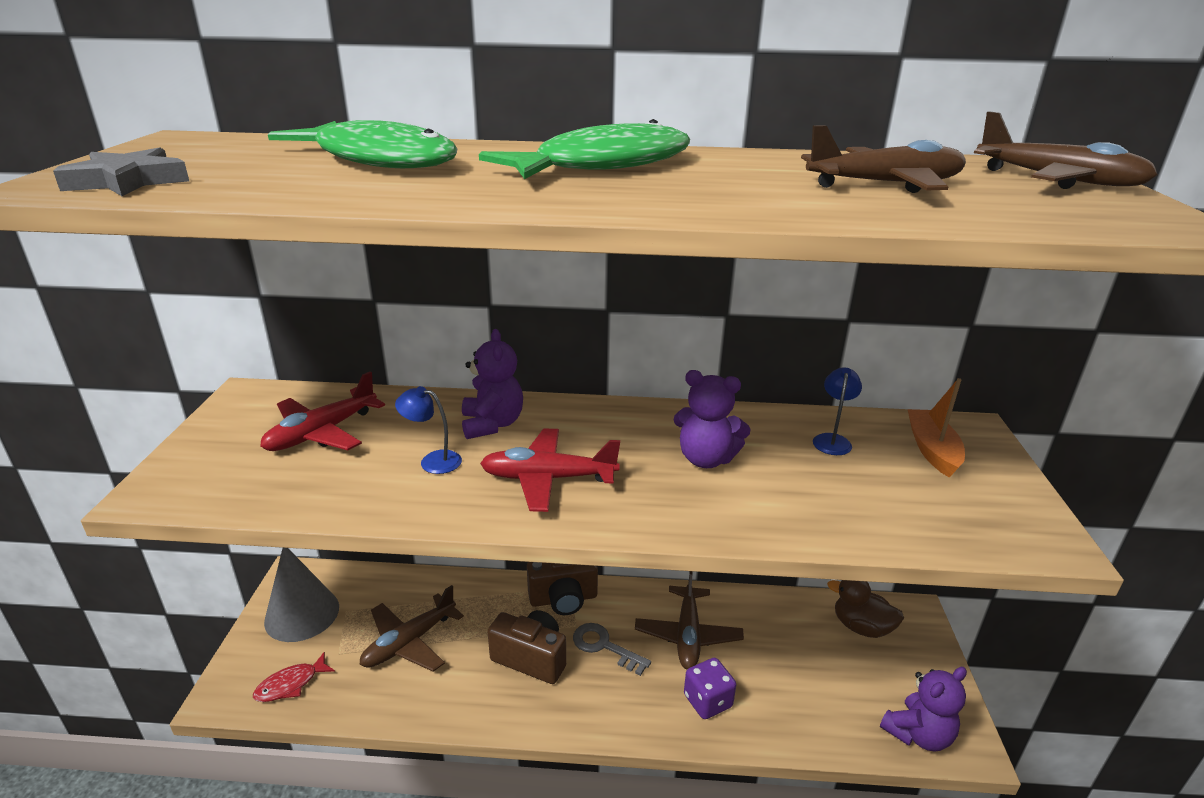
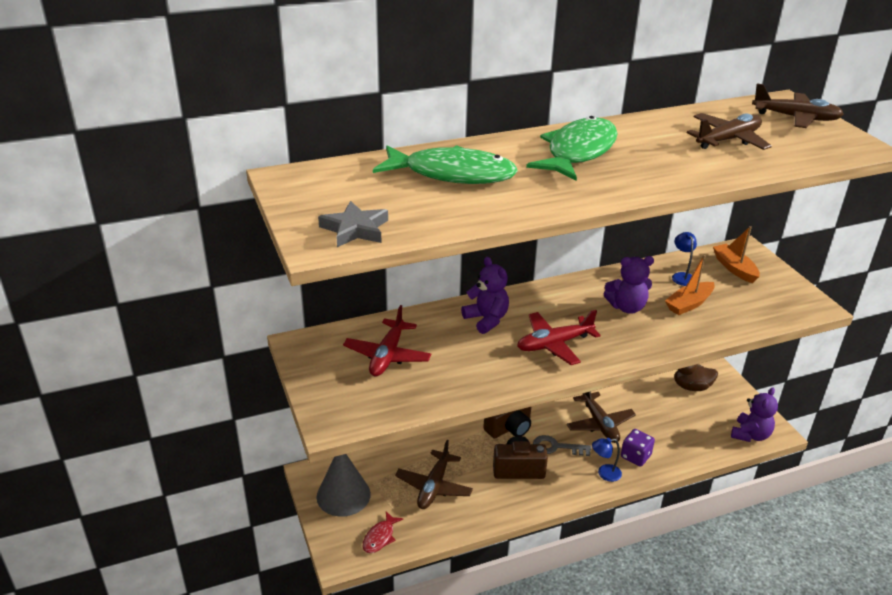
camera: 25 degrees left, 5 degrees up
(433, 461) = (477, 353): blue lamp -> blue lamp (604, 473)
(811, 480) = (689, 304): none -> orange boat

